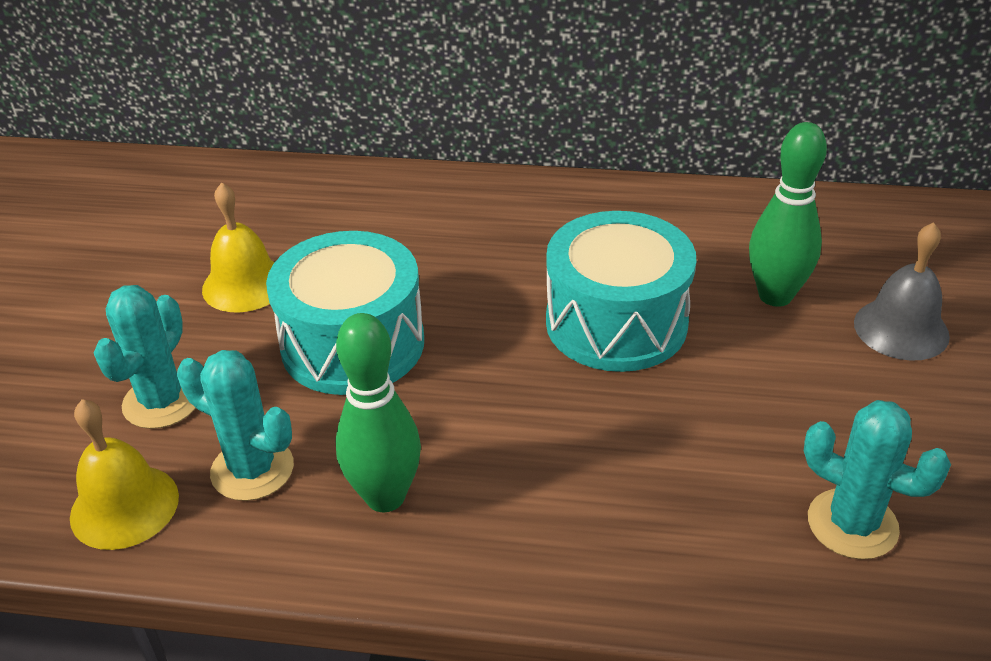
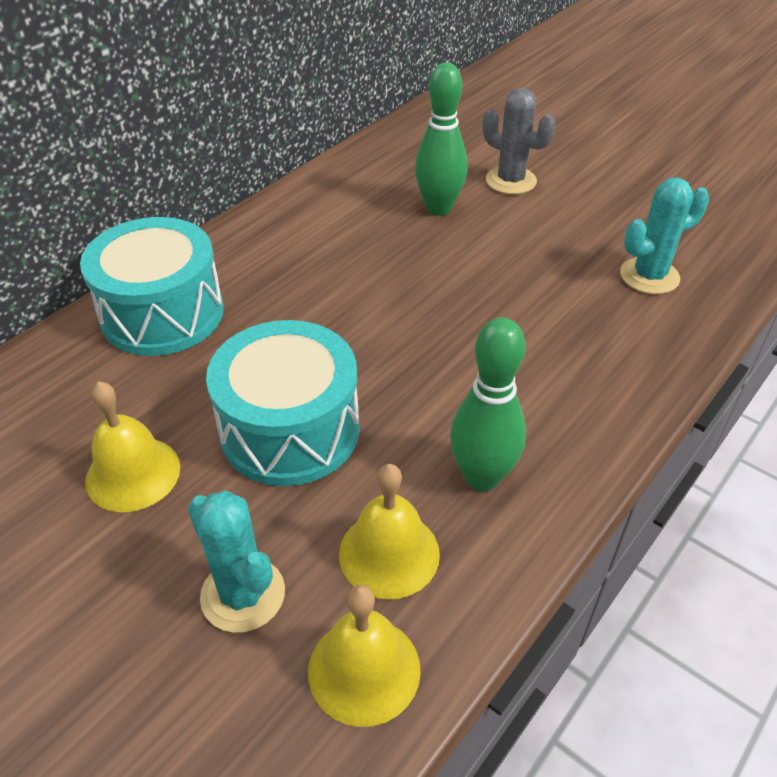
camera: 60 degrees left, 5 degrees up
(252, 470) = (389, 553): turquoise cactus -> yellow bell
(616, 323) = (400, 283): turquoise drum -> turquoise drum (162, 314)
(901, 329) = (511, 181): grey bell -> grey cactus

